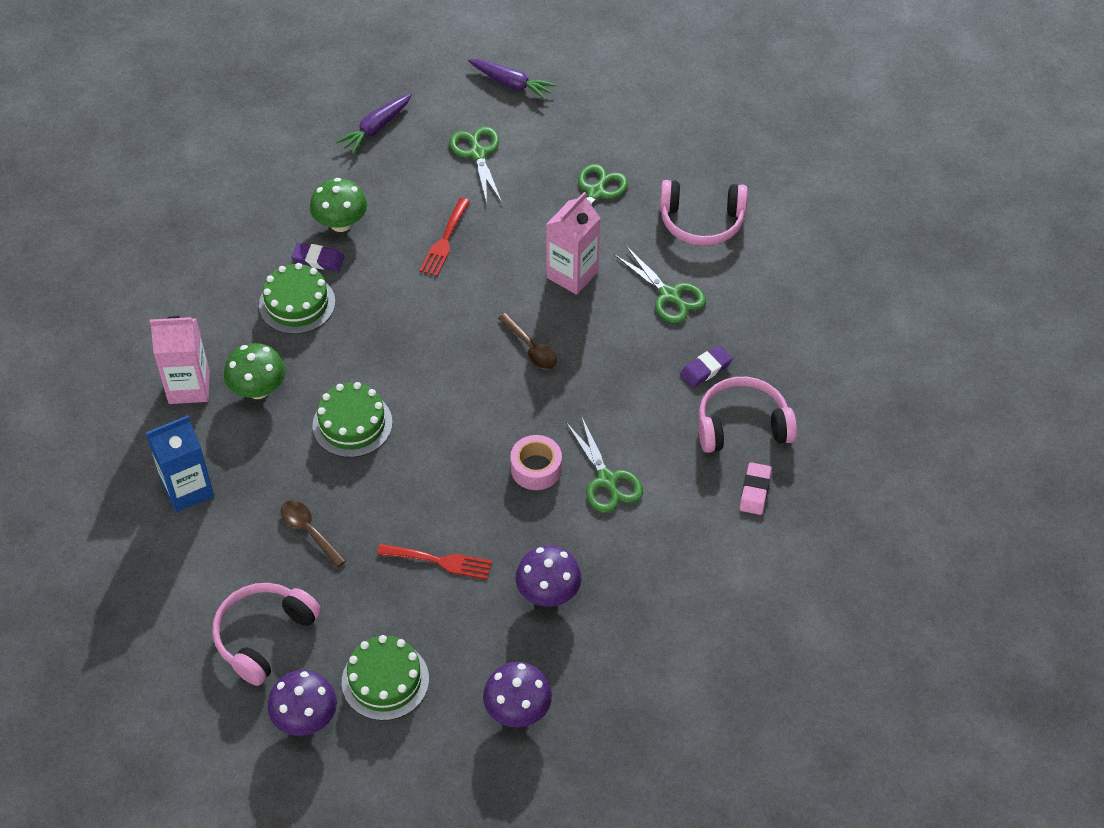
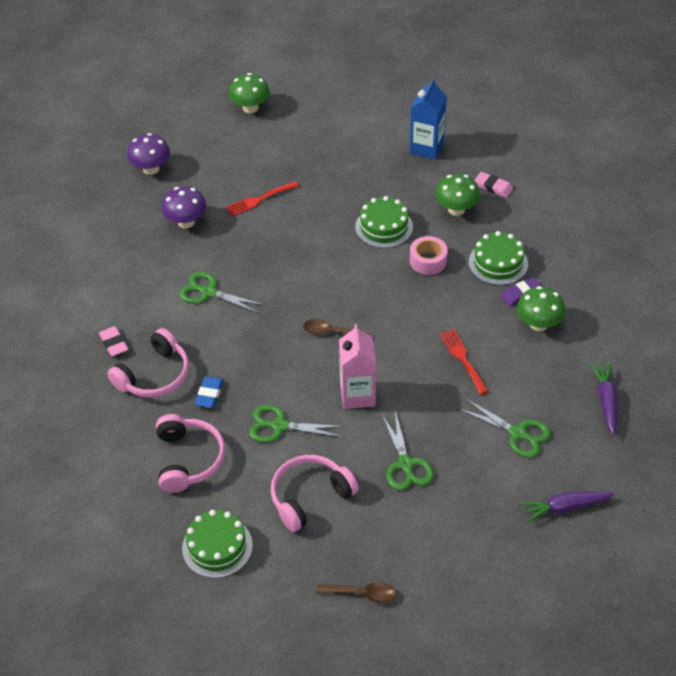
camera: 140 degrees right, 5 degrees down
(189, 387) = (493, 187): pink carton -> pink eraser
(264, 636) = (308, 121): pink headphones -> pink headphones (188, 459)
(305, 718) = (250, 108): purple mushroom -> green mushroom
(309, 531) = (342, 170): brown spoon -> brown spoon (362, 594)
(385, 680) = (229, 141): green cake -> green cake (217, 547)
(536, 468) = (256, 272): pink tape -> pink tape (428, 261)
(706, 369) = (209, 394): purple eraser -> blue eraser

